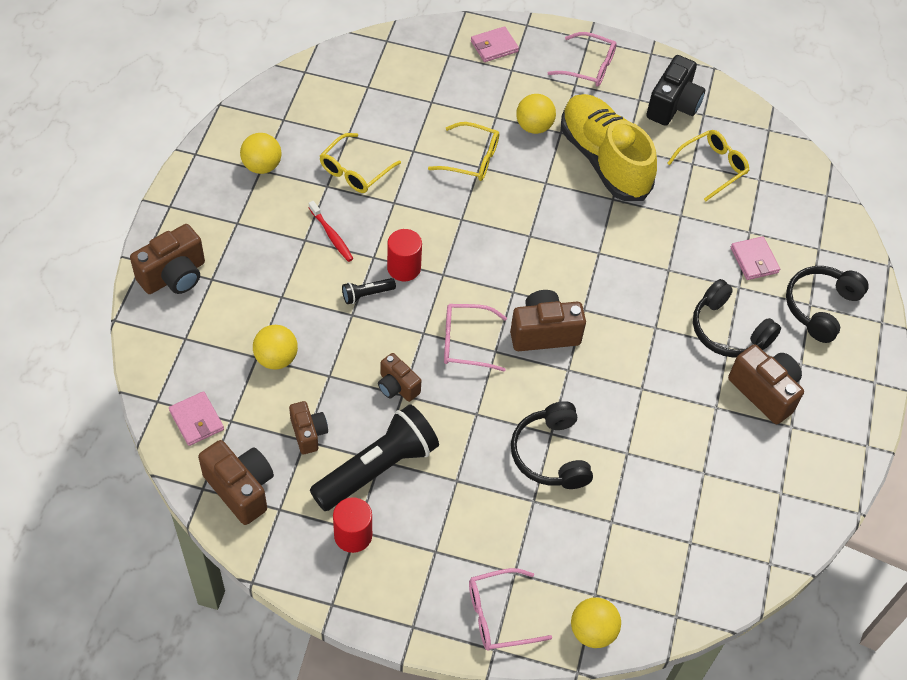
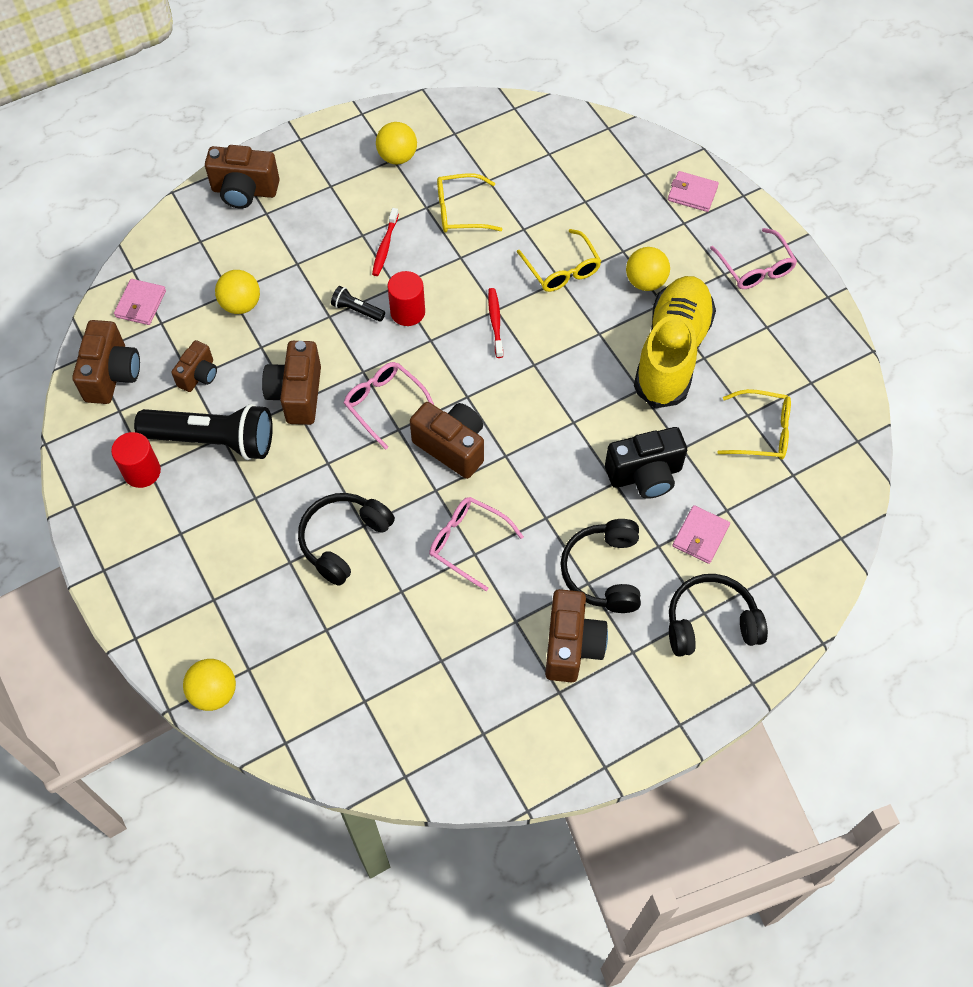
camera: 50 degrees right, 5 degrees up
(397, 386) = (297, 394): brown camera -> brown camera, size x1.62
(471, 228) = (495, 322): none -> red toothbrush
(498, 615) = (166, 617): pink glasses -> pink glasses (467, 542)
(673, 106) = (791, 354): black camera -> black camera (645, 475)

